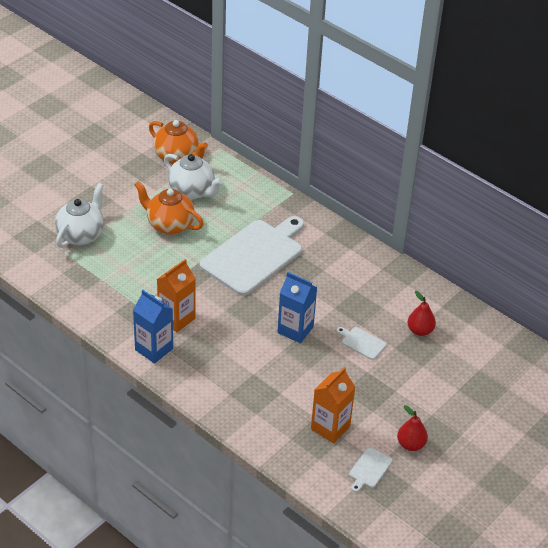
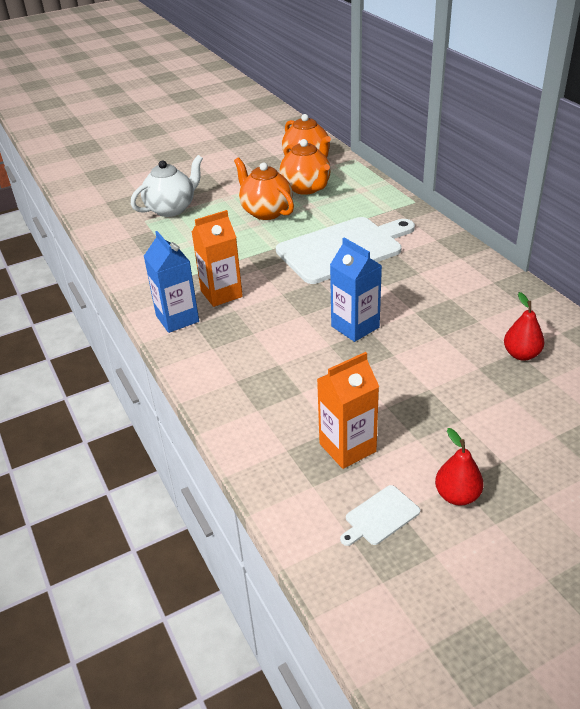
camera: 25 degrees right, 5 degrees down
(192, 191) = (306, 188): white teapot -> orange teapot
(362, 342) = (435, 354): white cutting board -> none

